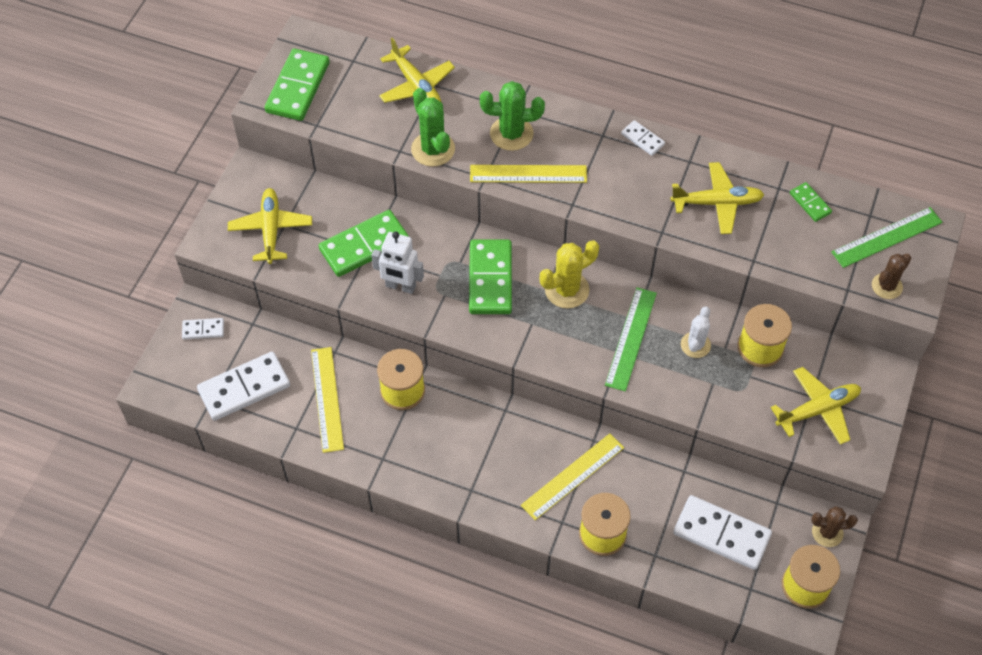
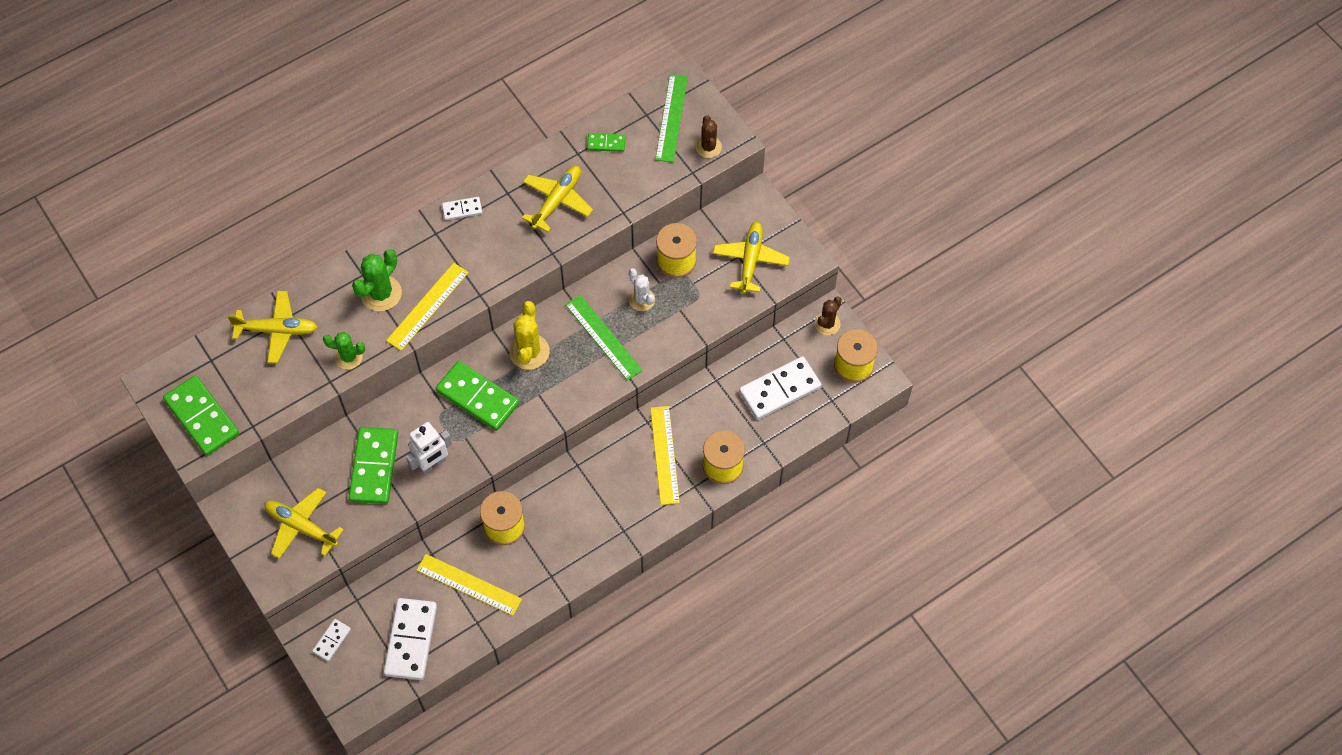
camera: 55 degrees left, 5 degrees up
(433, 149) = (348, 357): green cactus -> green cactus, size x0.66

